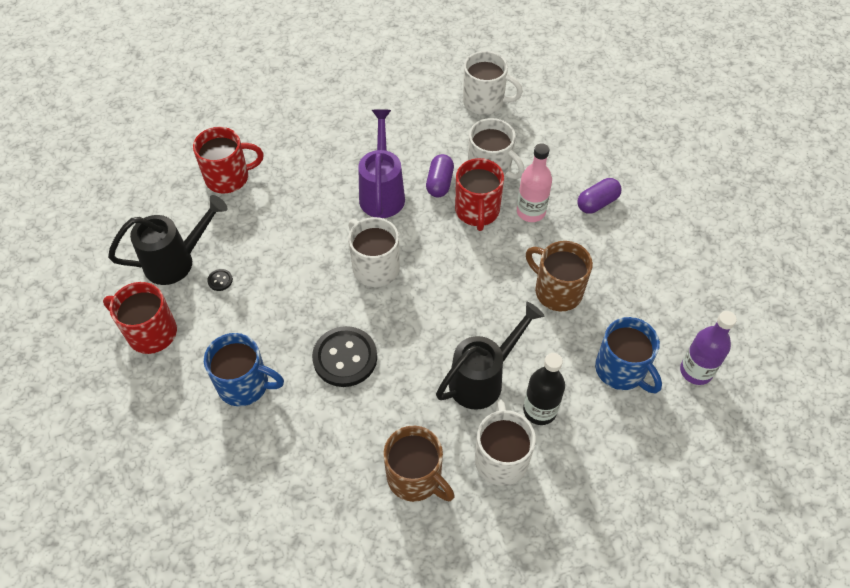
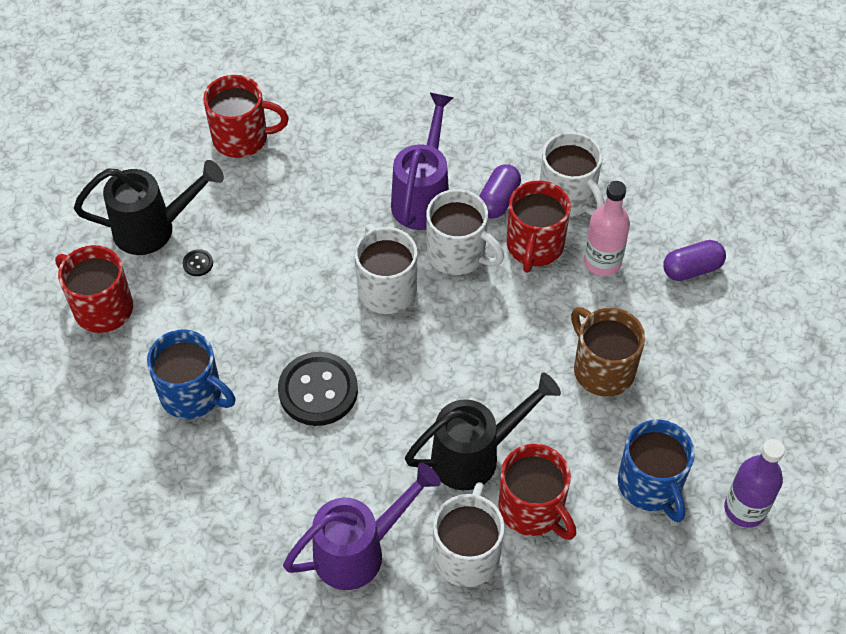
camera: 15 degrees right, 0 degrees up
(415, 477) = (359, 551): brown mug -> purple watering can
(485, 102) = (589, 106): white mug -> white mug (458, 254)
(539, 410) = (532, 509): black bottle -> red mug

